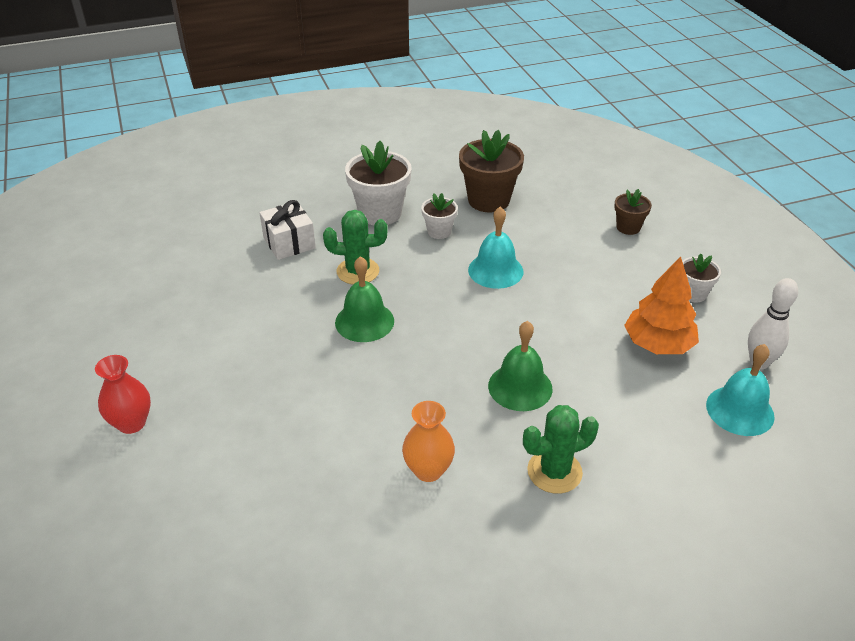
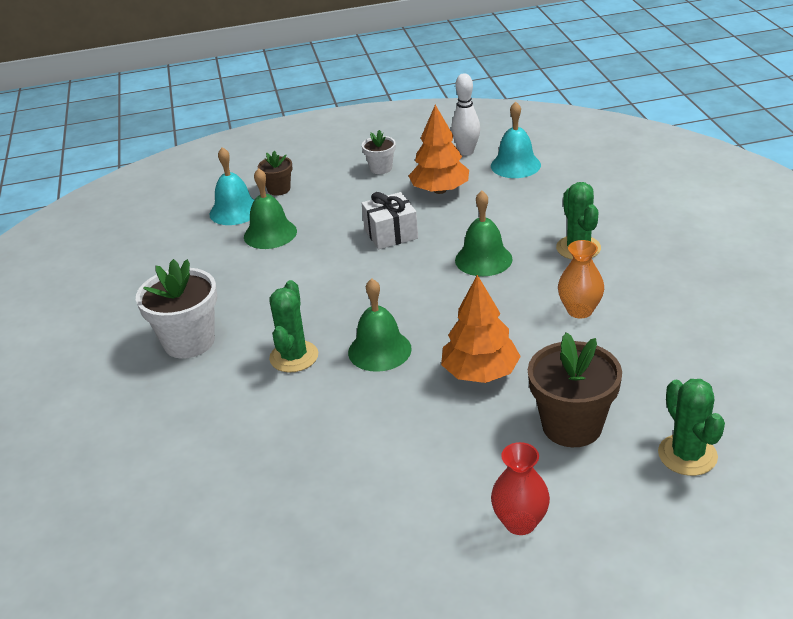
camera: 80 degrees left, 5 degrees down
(186, 553) = (687, 455): none -> green cactus
(289, 243) = (220, 414): white gift -> white gift (391, 234)
(327, 391) = (480, 373): none -> orange tree
(439, 231) = (242, 299): white flower pot -> none
(488, 200) = (198, 265): brown flower pot -> brown flower pot (572, 426)
(495, 270) = (320, 265): turquoise bell -> turquoise bell (235, 211)
(545, 233) = (270, 234): none -> green bell

